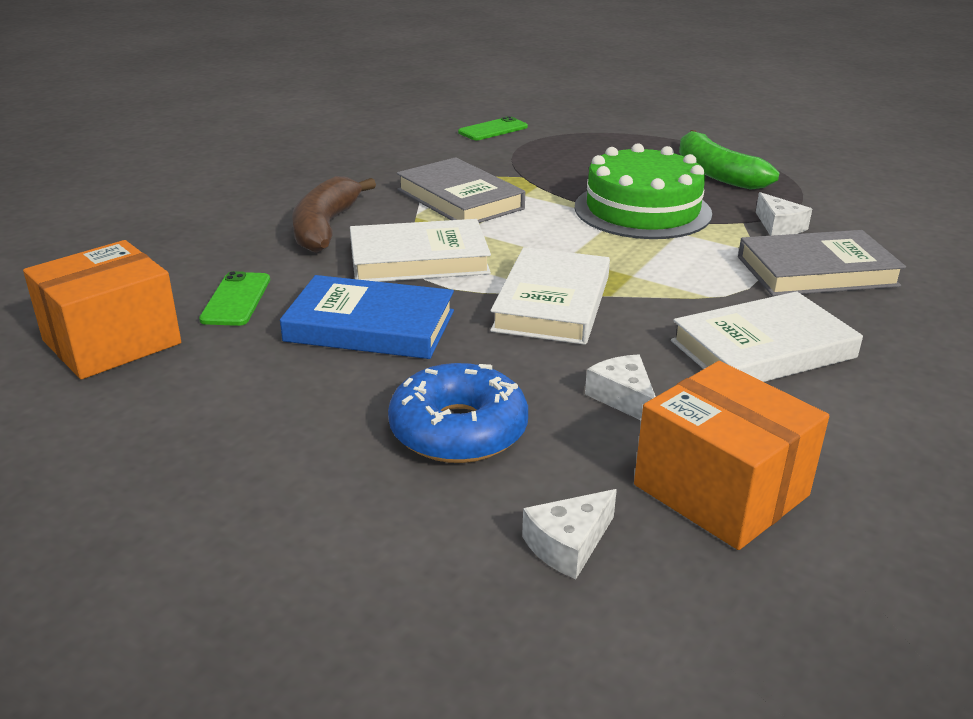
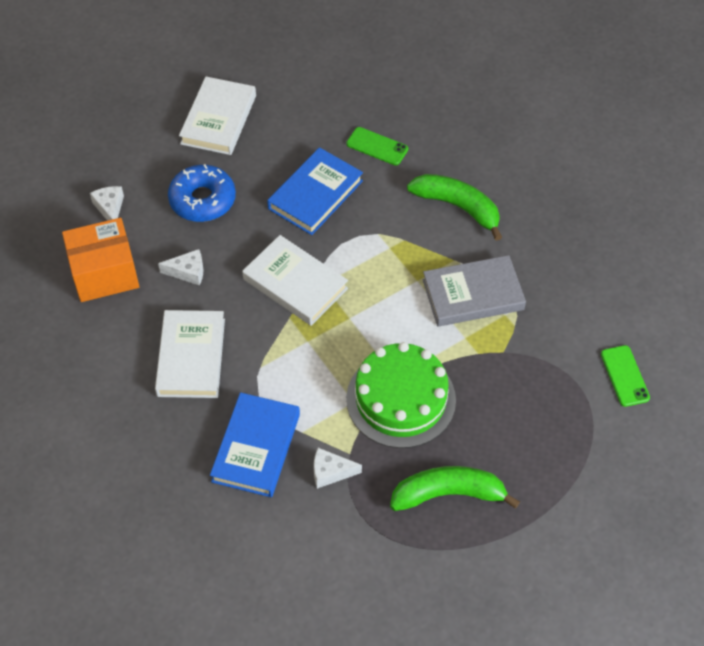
camera: 115 degrees right, 25 degrees up
(112, 342) = (356, 93): orange box -> none
(326, 227) = (458, 207): brown banana -> green banana
(419, 259) = (386, 240): white book -> white book (218, 119)
(816, 271) = (256, 447): grey book -> blue book

